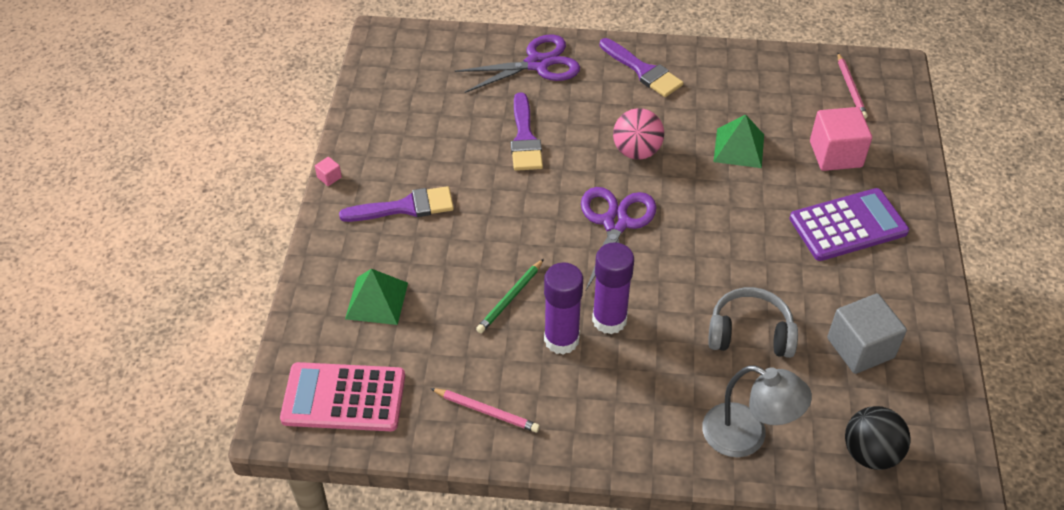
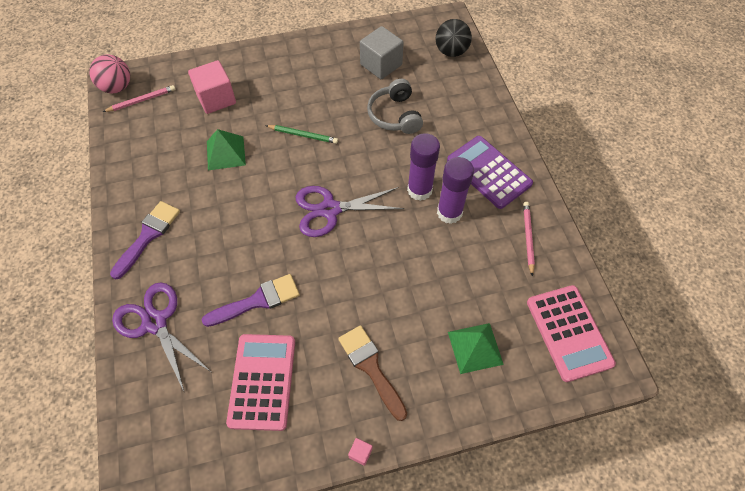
camera: 110 degrees left, 10 degrees up
(405, 207) = (371, 367): purple brush -> brown brush
(436, 125) = (262, 381): none -> pink calculator
(510, 298) = (429, 255): green pencil -> green pencil (303, 135)
(636, 151) = (249, 215): pink ball -> pink ball (117, 87)
(747, 436) = (470, 103): grey lamp -> none
(848, 225) = (283, 83): purple calculator -> purple calculator (488, 172)

